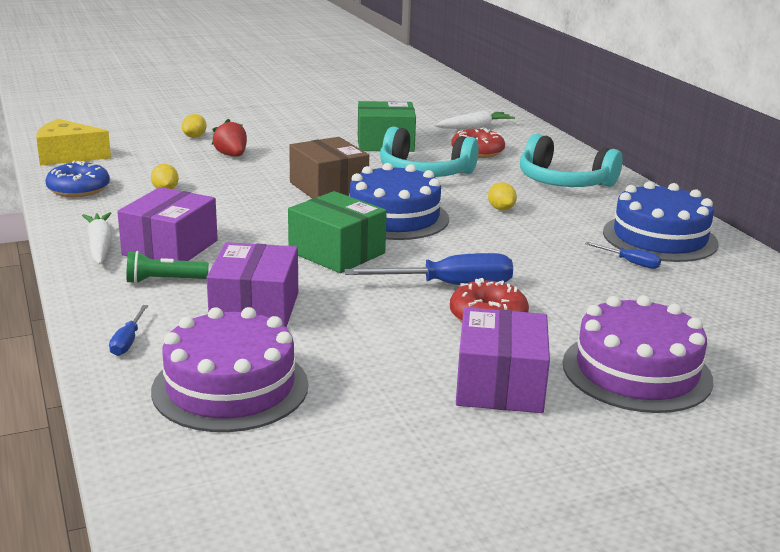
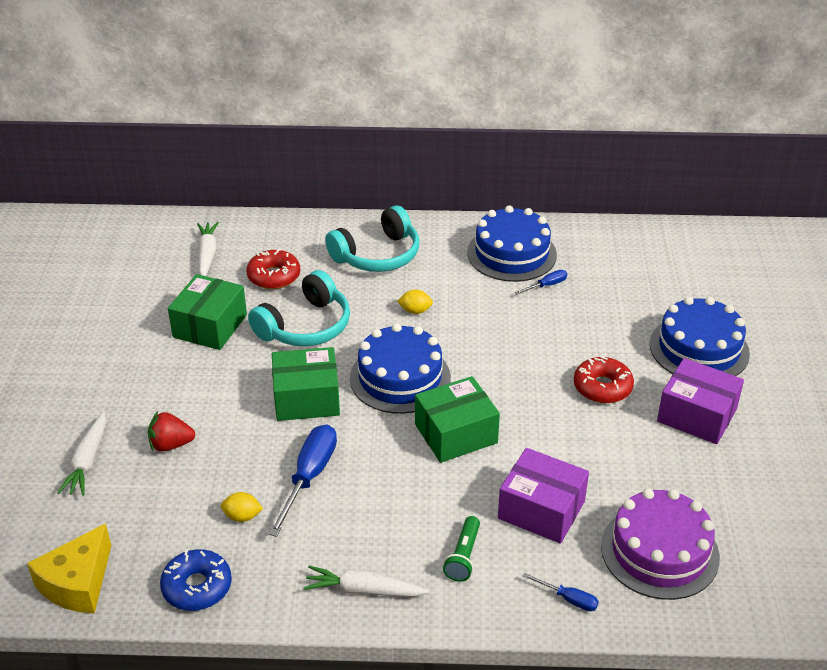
camera: 65 degrees left, 15 degrees up
(170, 248) = (393, 539): purple box -> none
(194, 137) = (87, 461): yellow lemon -> white carrot
(328, 188) = (306, 398): brown box -> green box
(449, 285) = (545, 389): blue screwdriver -> blue screwdriver (309, 477)
(636, 371) = (699, 349): purple cake -> blue cake

